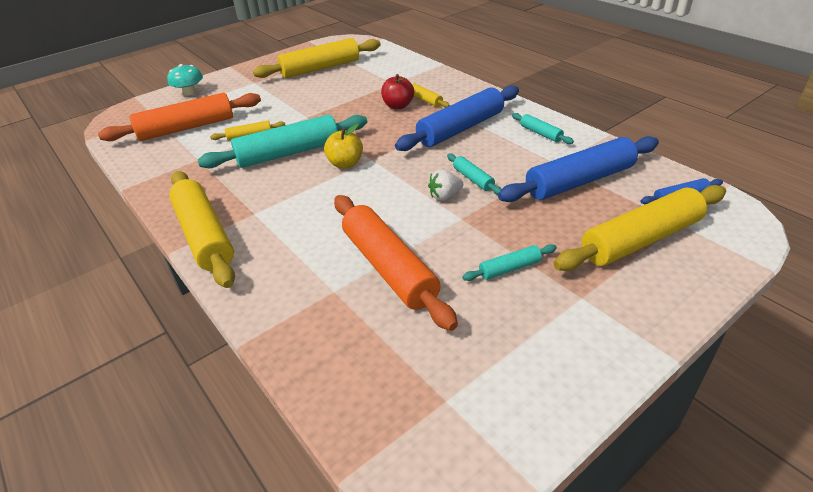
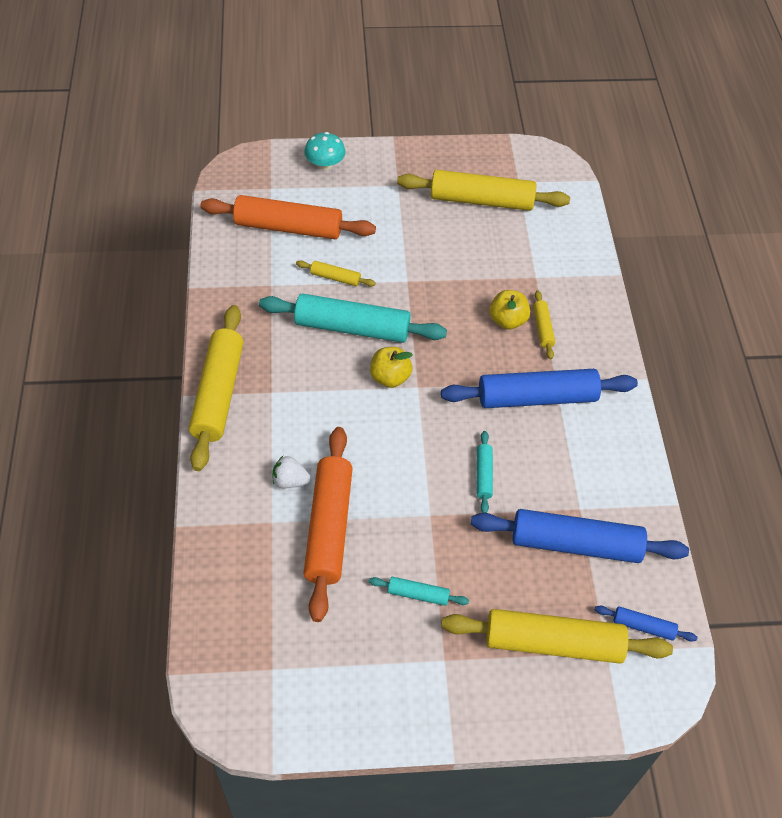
camera: 30 degrees right, 15 degrees up
(398, 106) = (507, 320): red apple -> yellow apple
(445, 196) = (440, 479): white strawberry -> white strawberry (290, 481)
(540, 133) = (607, 457): turquoise rolling pin -> none

